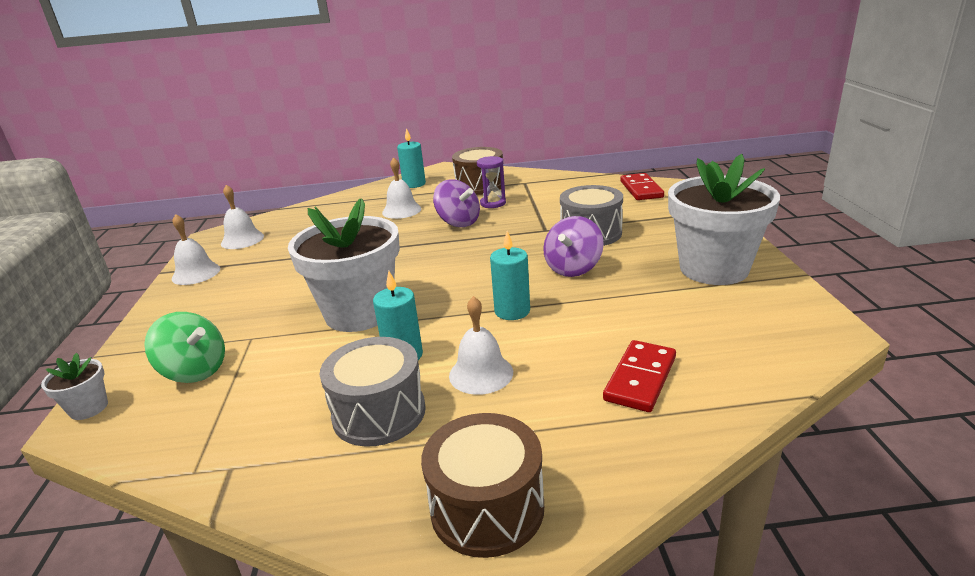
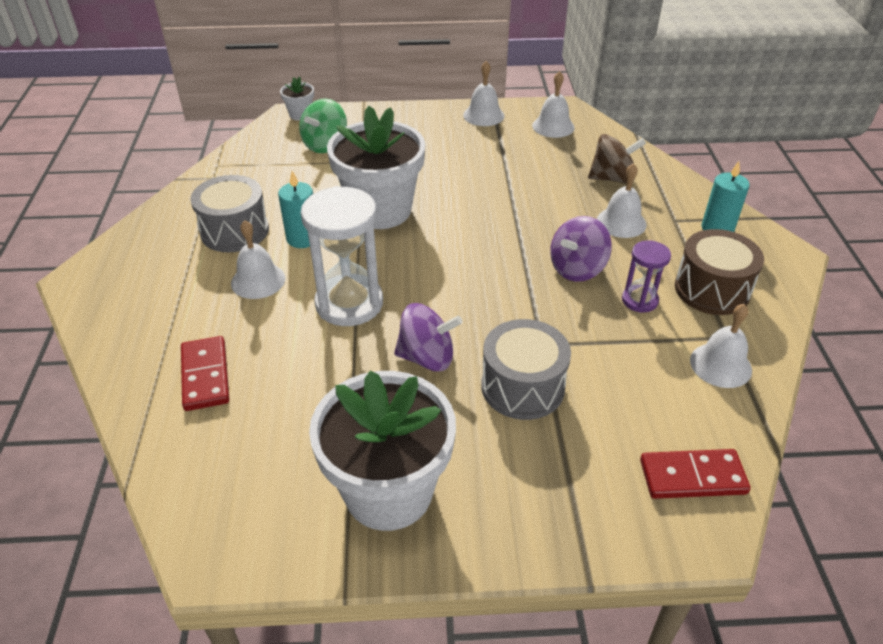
camera: 90 degrees right, 15 degrees up
(340, 215) = (612, 178): none -> brown spinning top
(487, 508) = (118, 280): brown drum -> none
(512, 311) = (349, 303): turquoise candle -> white hourglass
(549, 183) = (720, 365): none -> white bell
(573, 268) = (427, 357): purple spinning top -> purple spinning top turned 150 degrees clockwise
(640, 379) = (205, 376): red domino -> red domino turned 45 degrees clockwise

